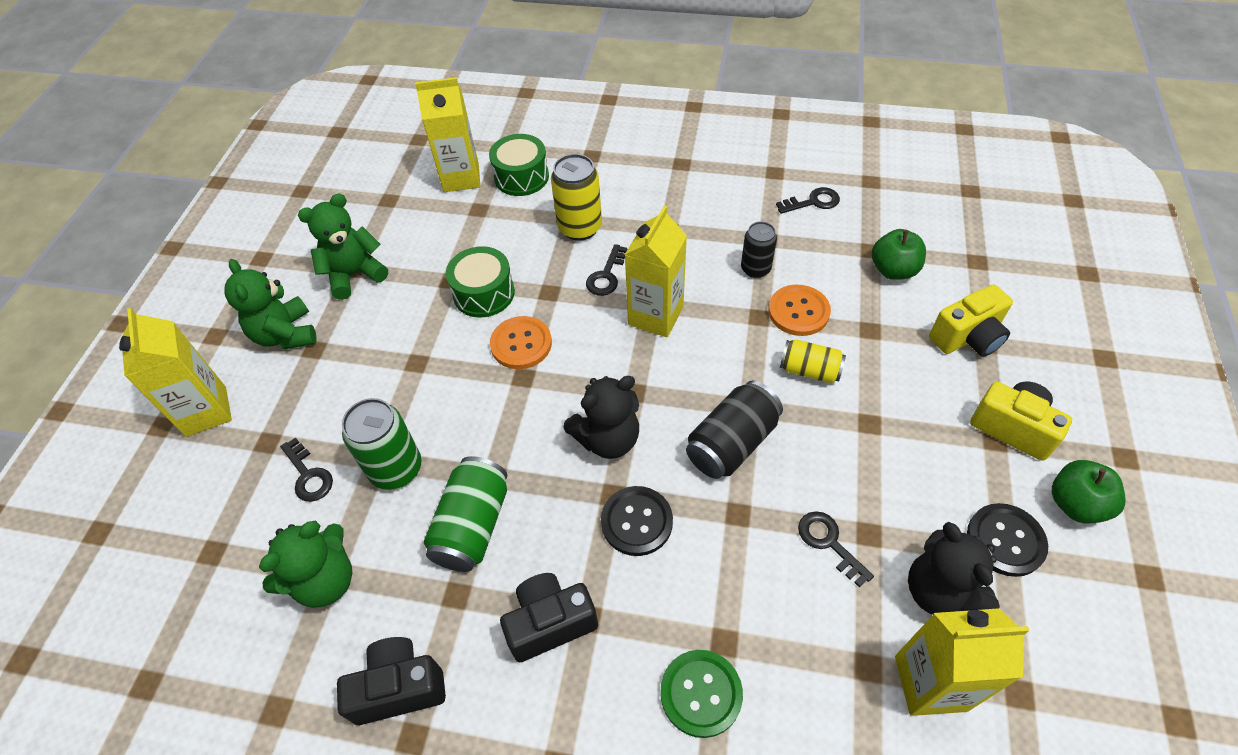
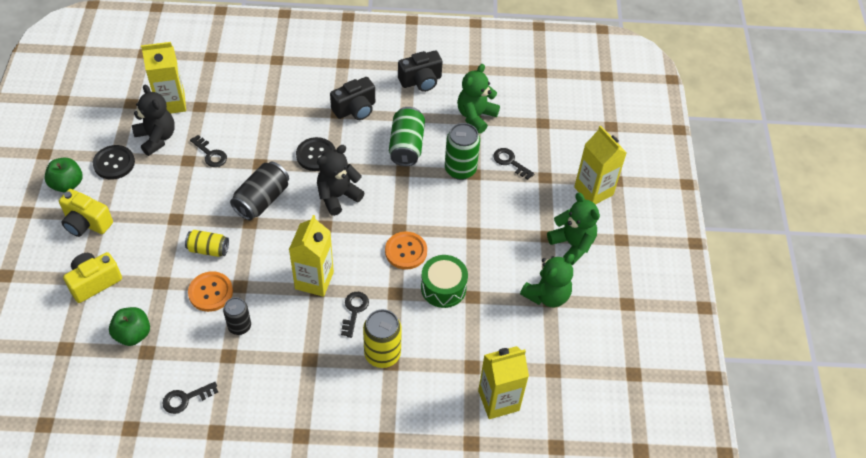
camera: 165 degrees right, 0 degrees up
(521, 177) = (444, 406): green drum -> none
(701, 693) = (279, 91): green button -> none

